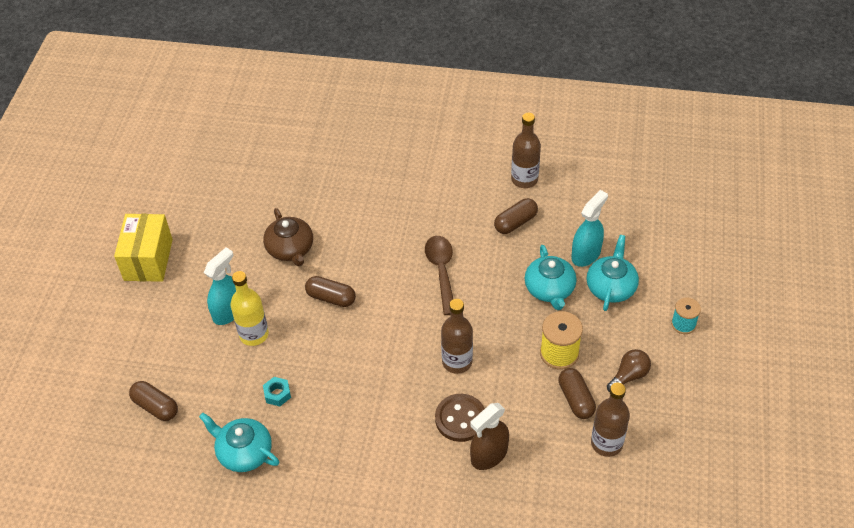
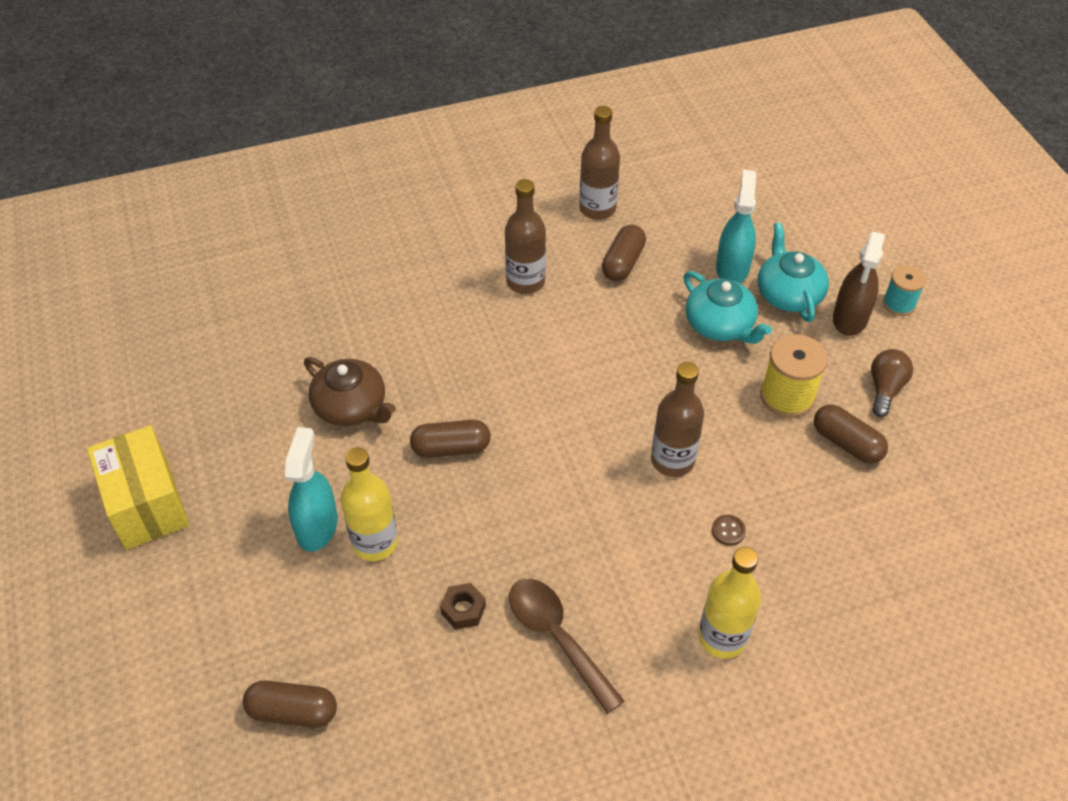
camera: 30 degrees left, 0 degrees up
(244, 452) = (469, 714): turquoise teapot -> none
(277, 394) = (463, 610): turquoise nut -> brown nut
(412, 478) = (722, 637): none -> yellow bottle
(441, 271) = (573, 356): brown spoon -> brown spoon (557, 637)
(460, 419) = (728, 531): brown button -> brown button, size x0.45
(489, 455) = (796, 561): brown spray bottle -> brown spray bottle (850, 318)
(606, 443) = (920, 480): brown bottle -> brown bottle (525, 281)

